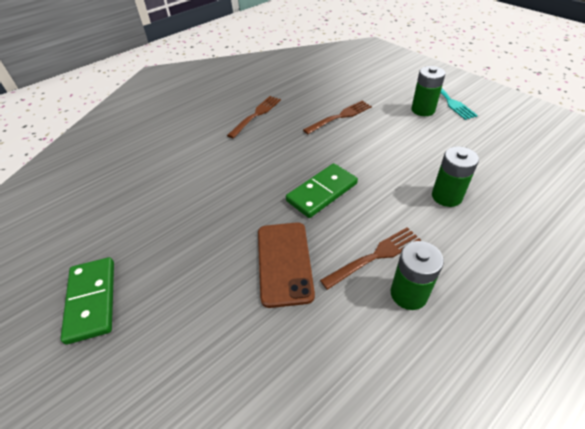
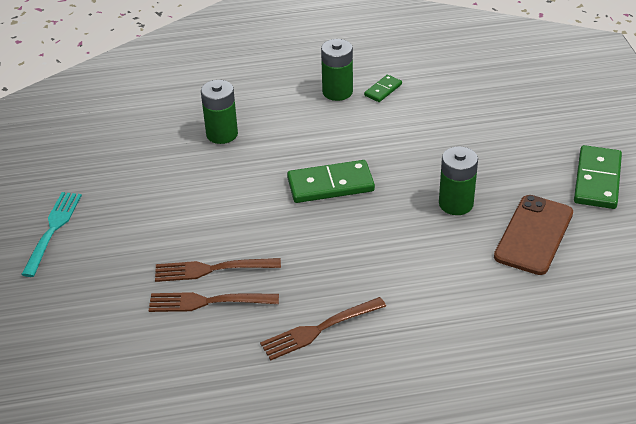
camera: 150 degrees left, 5 degrees down
(284, 262) = (415, 143): brown phone -> brown phone (534, 235)
(367, 322) = (383, 90): none -> green domino
(375, 256) = (336, 119): brown fork -> brown fork (208, 302)
(423, 110) = (103, 230): green battery -> green battery (456, 204)

